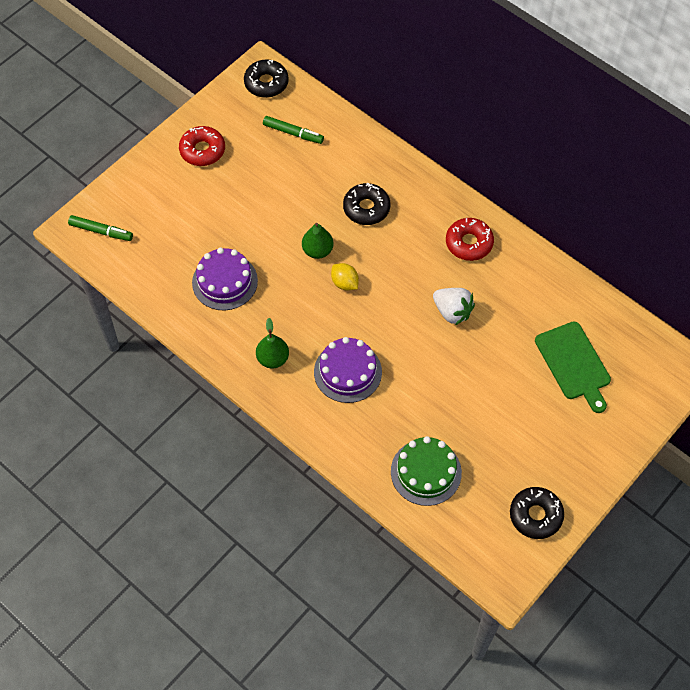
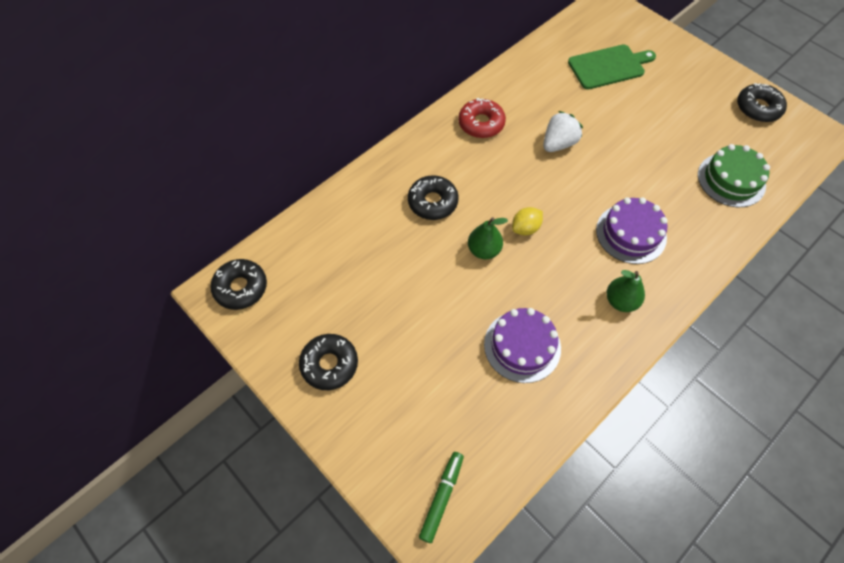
camera: 85 degrees left, 0 degrees up
(202, 150) = (329, 364): red donut -> black donut
(293, 133) = (321, 264): green marker -> none

